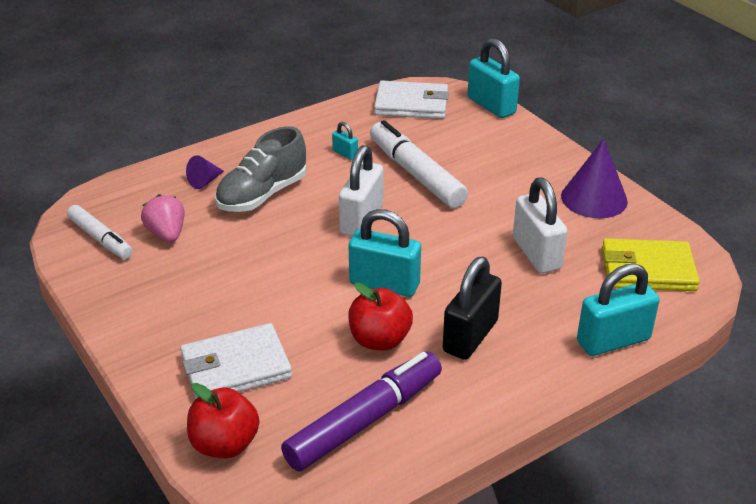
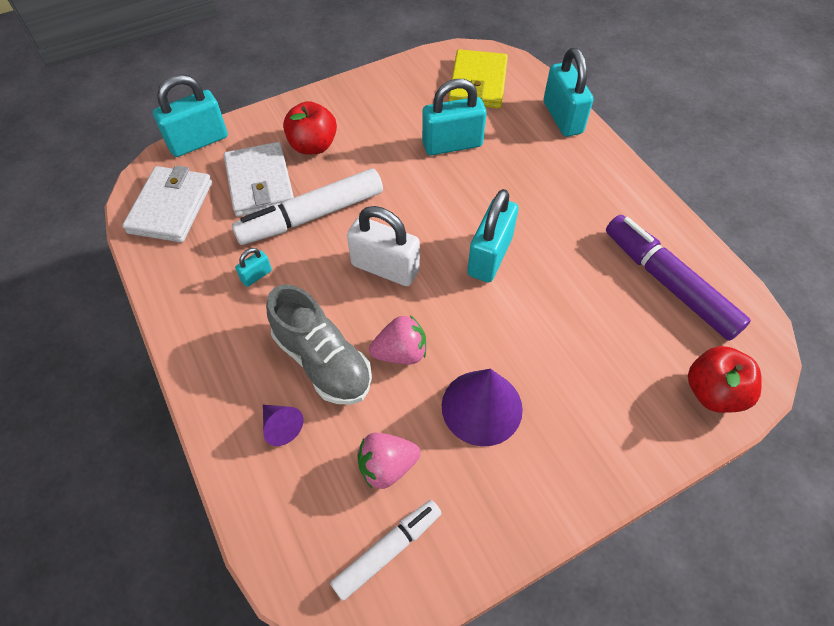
camera: 85 degrees left, 20 degrees up
(236, 367) = (612, 384): white wallet -> white wallet (260, 183)
(271, 234) = (401, 352): none -> pink strawberry
(379, 340) = (568, 265): red apple -> red apple (313, 145)
(470, 336) = (561, 202): black padlock -> none
(536, 254) = (452, 144): white padlock -> turquoise padlock
(594, 198) = (377, 96): purple cone -> purple cone (482, 407)

